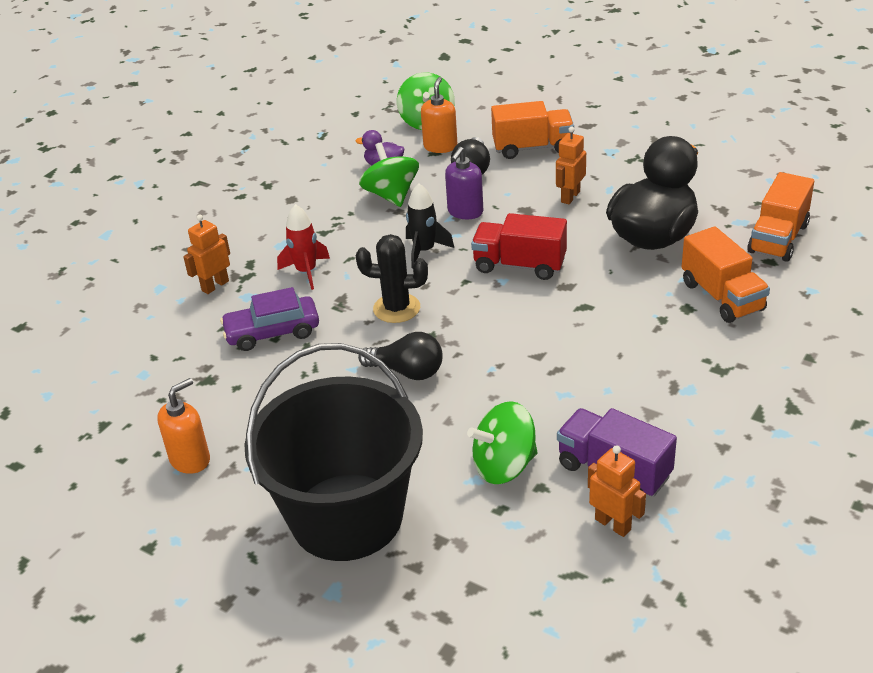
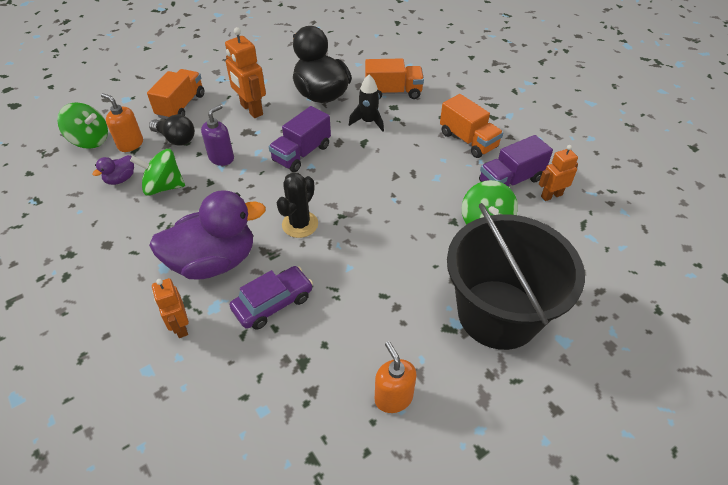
camera: 70 degrees left, 10 degrees up
(272, 332) = (273, 303): purple car -> purple car turned 135 degrees counterclockwise
(306, 272) = (214, 261): red rocket -> purple duck
(407, 371) = (371, 239): black light bulb -> none
(424, 251) = (247, 191): black rocket -> black rocket (368, 122)
(465, 212) = (221, 158): purple soap dispenser -> purple soap dispenser turned 105 degrees counterclockwise
(519, 265) = (302, 153): red truck -> purple truck
(570, 197) = (251, 110): orange robot -> orange robot, size x1.56
(778, 238) = (359, 57): orange truck -> orange truck (468, 140)

